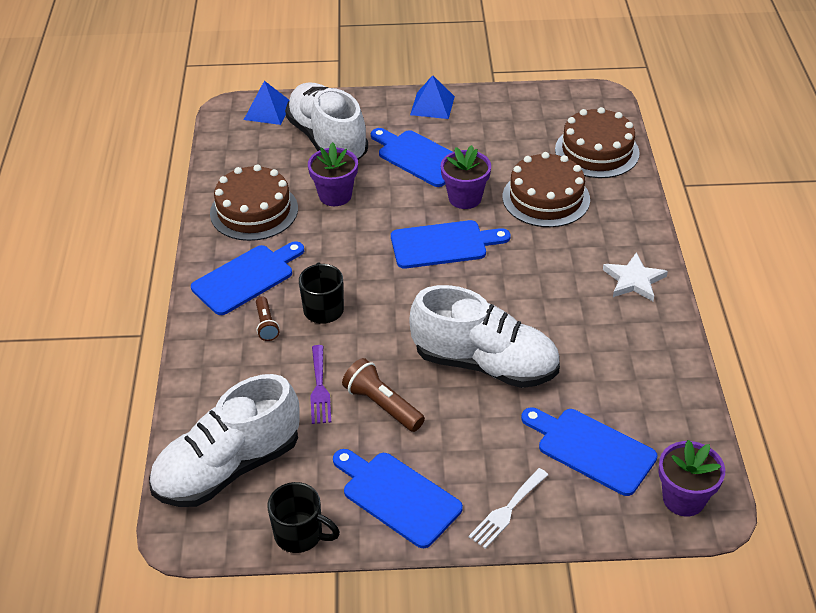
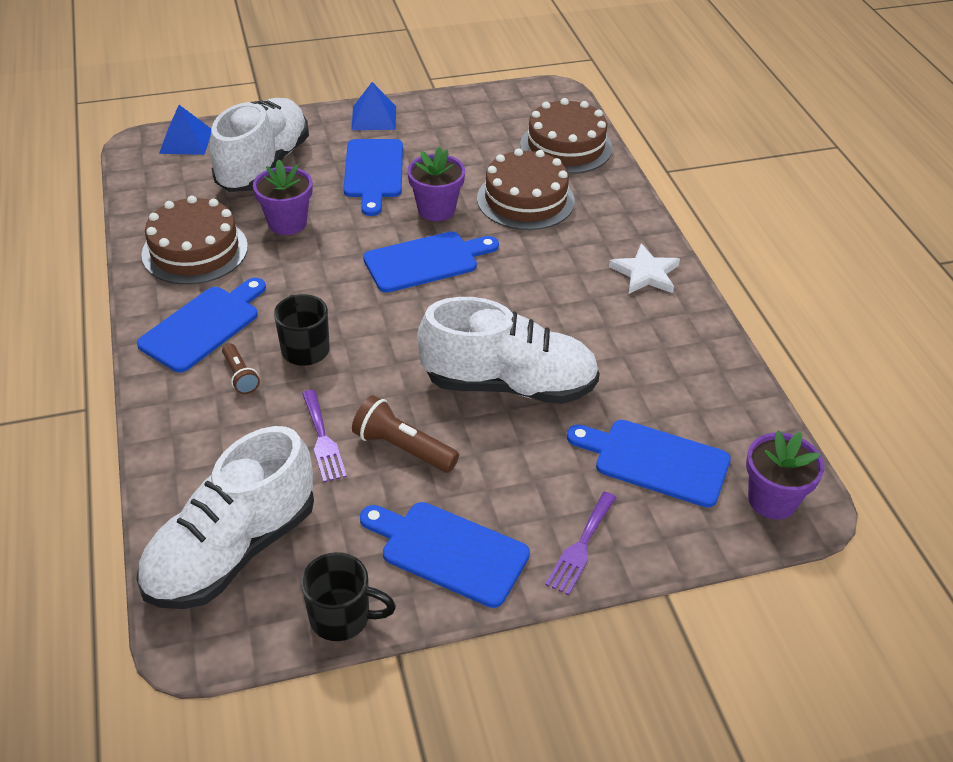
camera: 15 degrees left, 0 degrees up
(327, 140) = (263, 165): white shoe -> white shoe turned 60 degrees clockwise
(419, 157) = (373, 172): blue cutting board -> blue cutting board turned 120 degrees counterclockwise
(507, 511) = (581, 546): white fork -> purple fork

